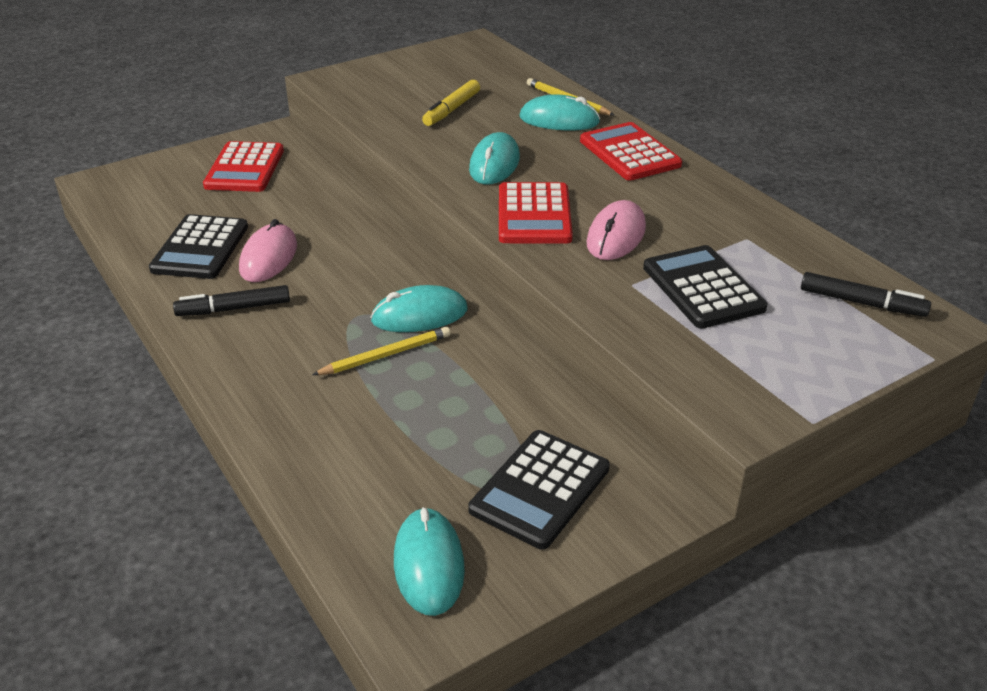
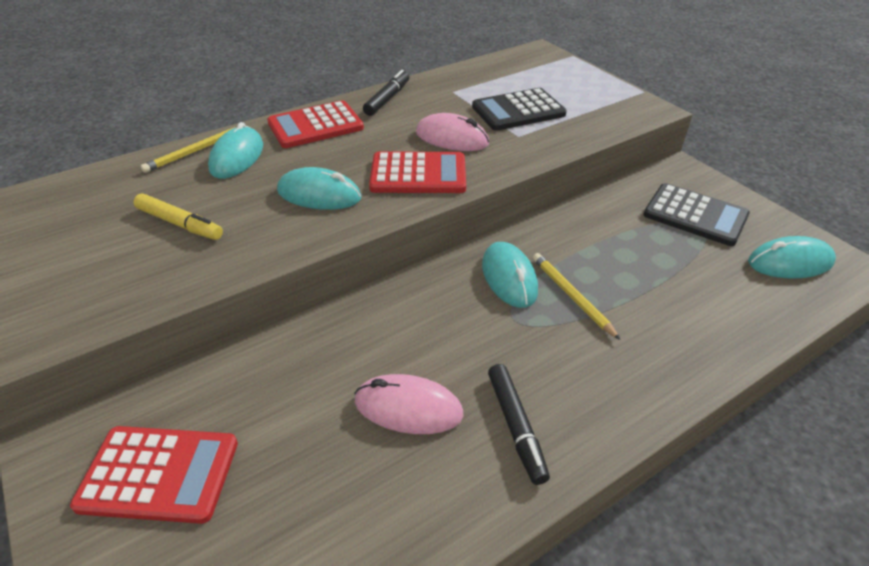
camera: 90 degrees left, 5 degrees up
(200, 248) = (381, 491): black calculator -> none
(861, 303) = (524, 66): black marker -> black marker (387, 99)

